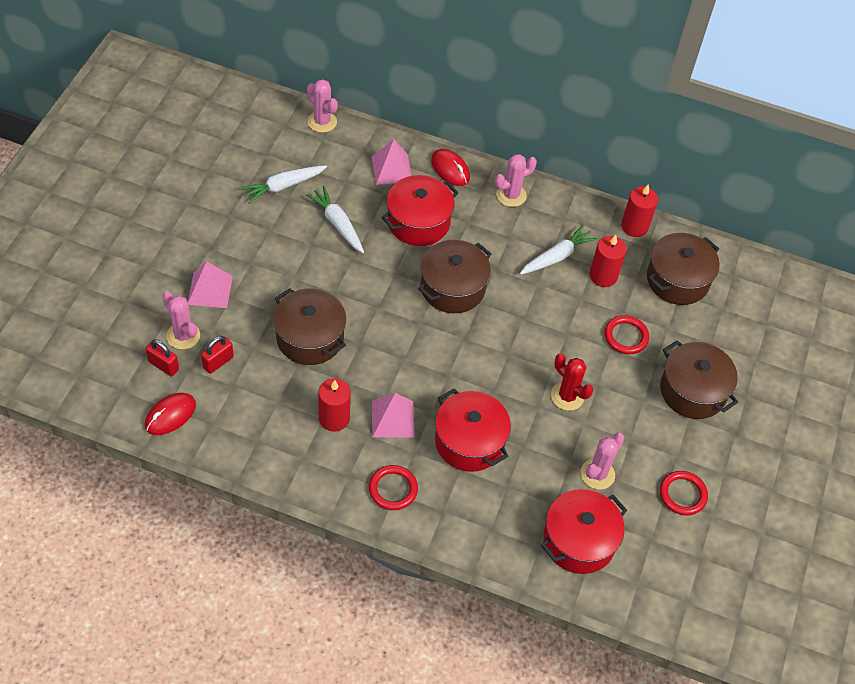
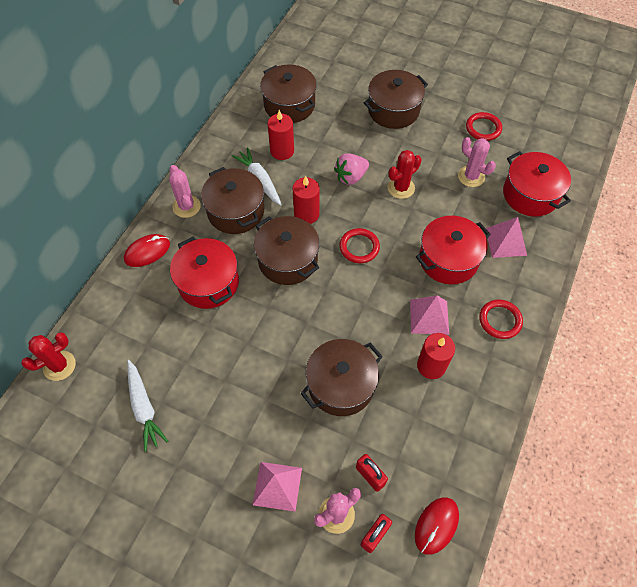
camera: 80 degrees left, 5 degrees up
(170, 415) = (436, 525): red mouse -> red mouse turned 75 degrees clockwise
(322, 122) = (59, 366): pink cactus -> red cactus
(337, 224) = (202, 355): white carrot -> none
(391, 169) = (138, 302): pink pyramid -> pink pyramid (505, 241)
(510, 238) = (236, 211): none -> brown pot
(575, 345) = (351, 177): none -> pink strawberry
(626, 336) = (343, 144): red ring -> red ring (359, 247)
(634, 226) = (232, 124): red candle -> red candle (306, 214)

